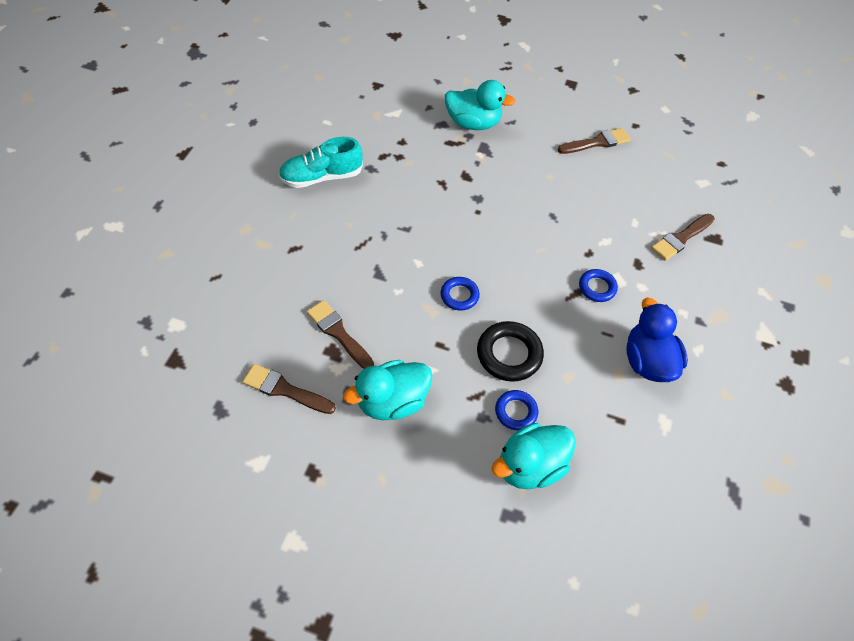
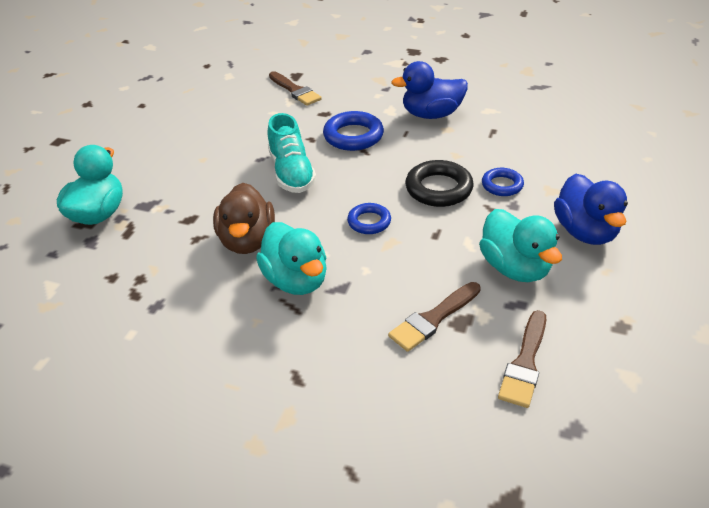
camera: 85 degrees left, 15 degrees down
(321, 177) = (161, 359): turquoise shoe -> turquoise shoe (292, 173)
(438, 214) = (247, 241): none -> brown duck
(439, 474) = (585, 232): none -> blue duck
(530, 466) = (555, 178): turquoise duck -> turquoise duck (296, 280)
(597, 142) = (159, 128): brown brush -> none
(597, 287) = (353, 136): blue ring -> blue ring, size x1.62

